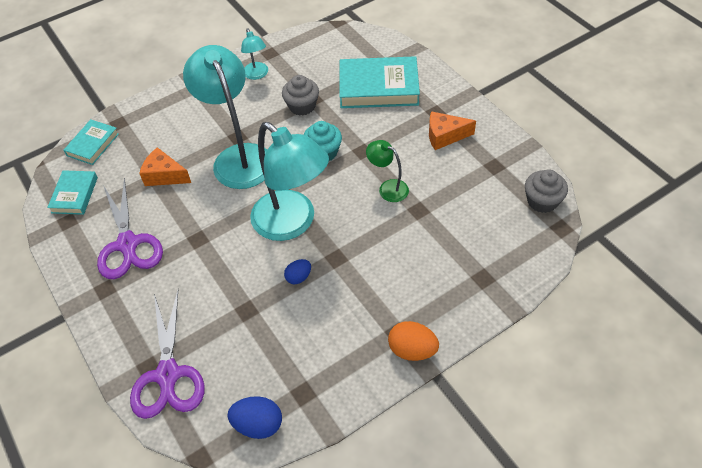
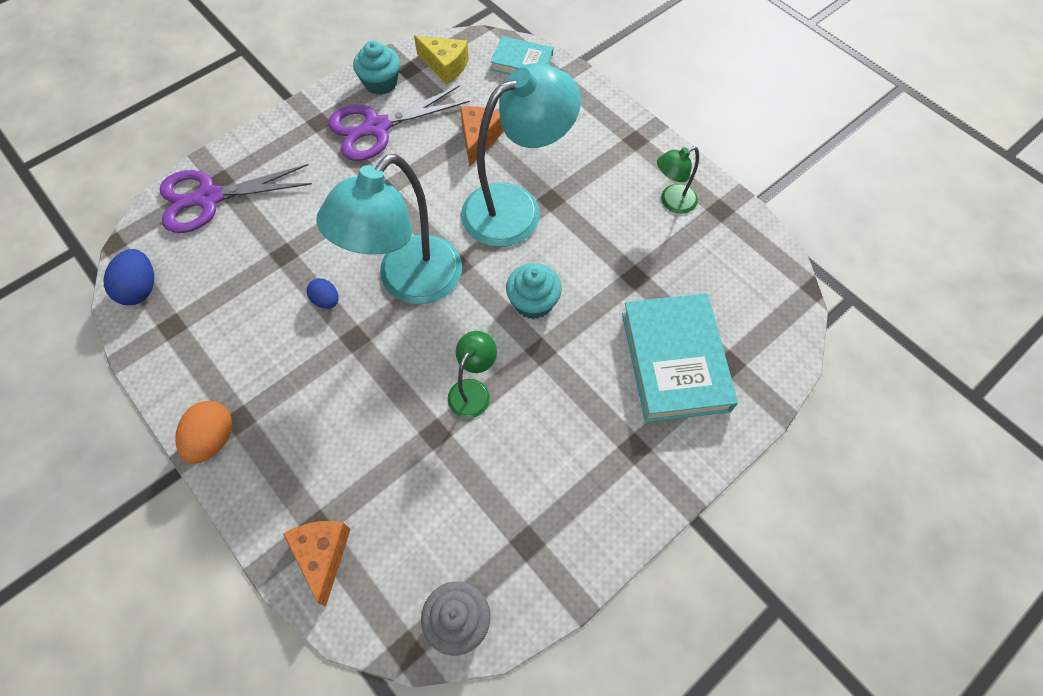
camera: 80 degrees right, 10 degrees up
(74, 195) = (445, 66): turquoise book -> yellow cheese
(75, 241) = (381, 83): none -> turquoise cupcake
(257, 75) = (672, 202): turquoise lamp -> green lamp
(302, 106) = (618, 265): grey cupcake -> none
(445, 136) = (583, 464): orange cheese -> orange cheese (322, 555)

